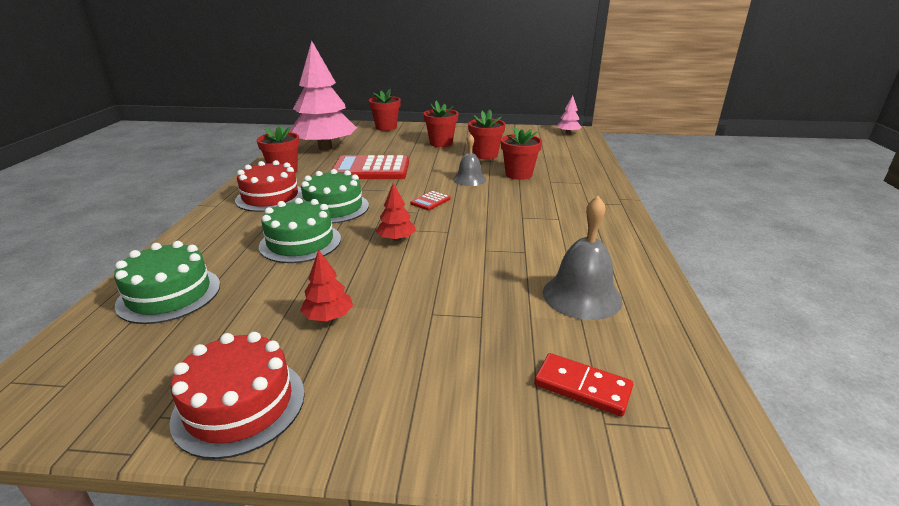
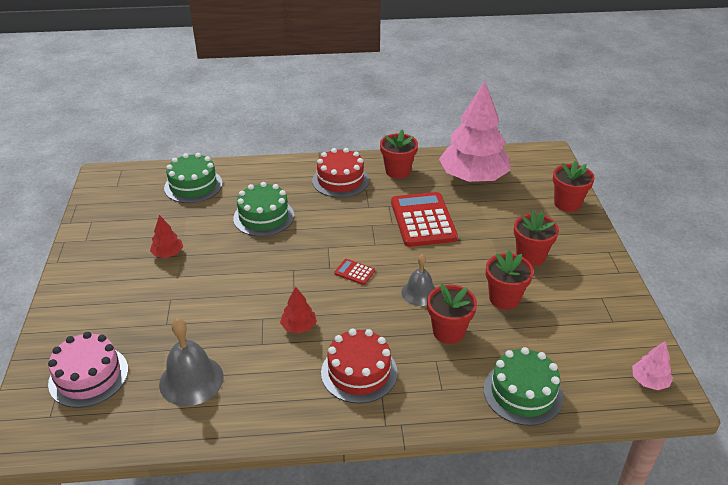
camera: 80 degrees right, 10 degrees up
(239, 405) = (94, 243): red cake -> red cake (359, 372)
(333, 208) = (327, 218): green cake -> green cake (522, 393)
(396, 239) = (275, 264): red tree -> red tree (299, 326)
(582, 387) = (88, 376): red domino -> pink cake

